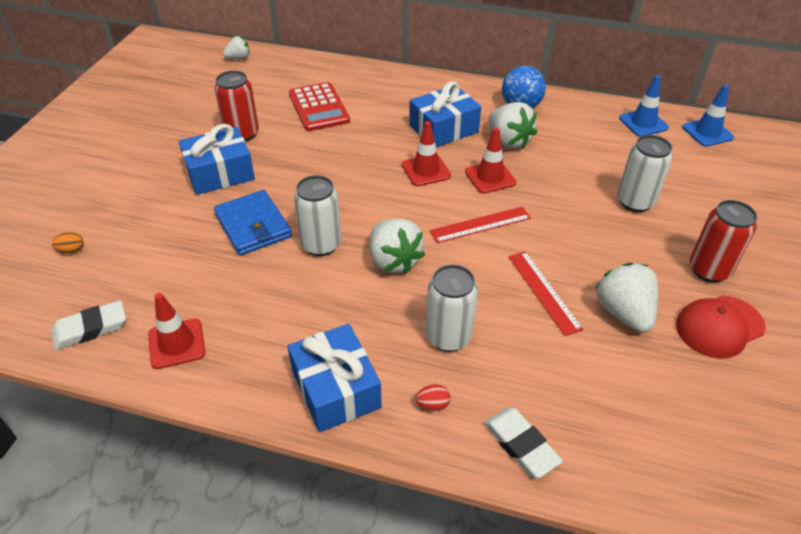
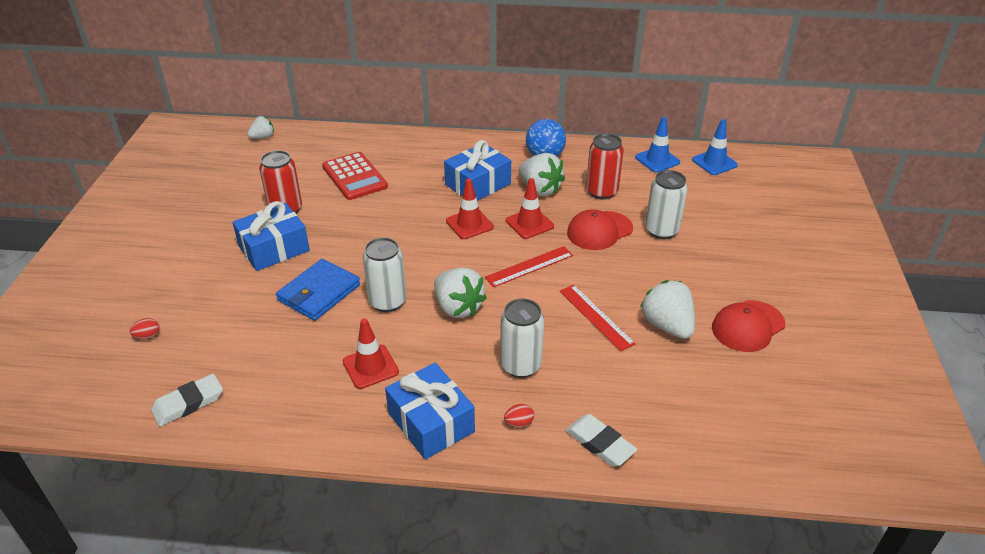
camera: 10 degrees left, 5 degrees down
(71, 250) = (147, 336): orange egg -> red egg
(176, 344) = (275, 405): red traffic cone -> red traffic cone (370, 367)
(253, 226) = (319, 292): blue wallet -> blue wallet turned 75 degrees clockwise
(565, 194) = (599, 231): none -> red cap
(709, 270) = (733, 281): red can -> red can (601, 192)

